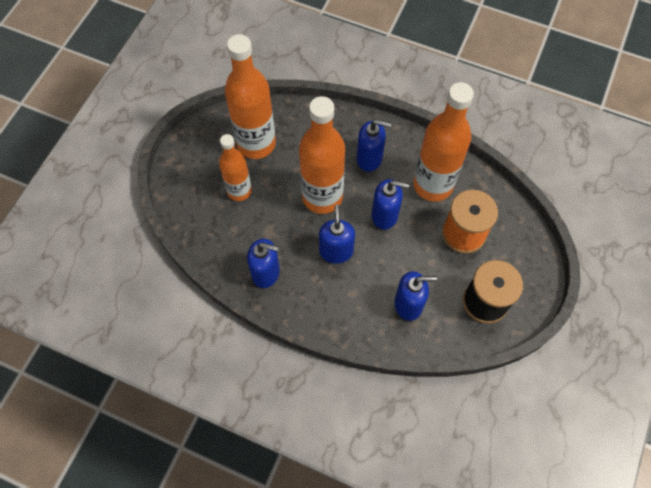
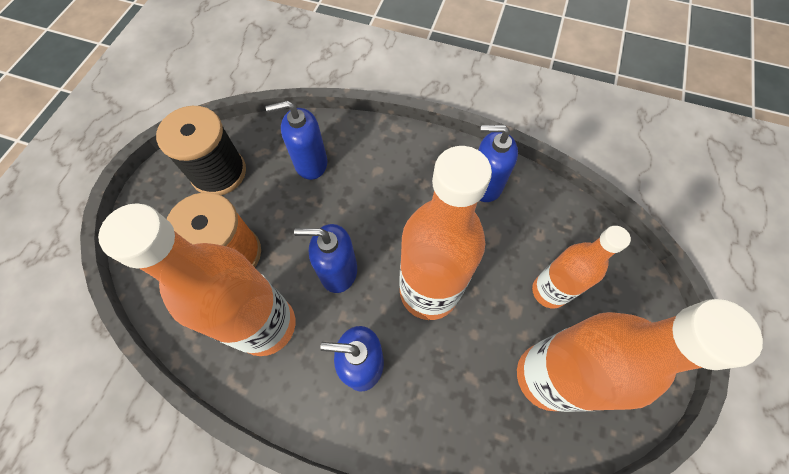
camera: 175 degrees right, 0 degrees up
(336, 251) = (401, 217): blue soap dispenser -> none

